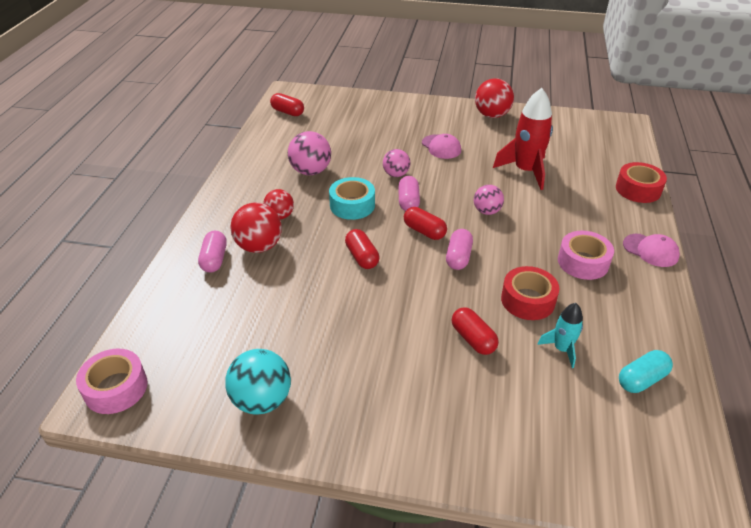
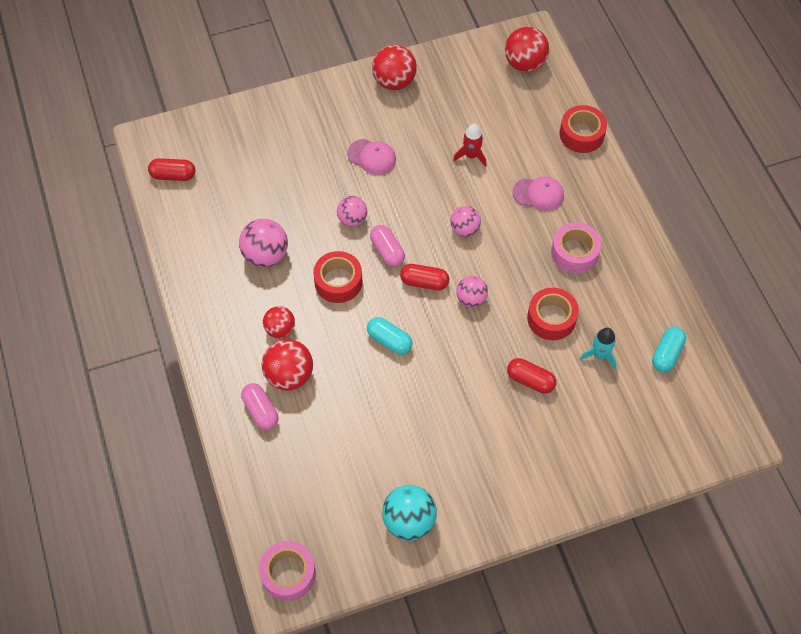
camera: 30 degrees left, 20 degrees up
(352, 205) = (338, 282): turquoise tape -> red tape
(362, 257) = (389, 341): red capsule -> turquoise capsule
(458, 257) = (471, 299): pink capsule -> pink ball
(525, 171) = (471, 155): red rocket -> red rocket, size x0.54
(610, 136) = (524, 63): none -> red ball
(650, 250) = (622, 211): pink cap -> pink cap (538, 194)

